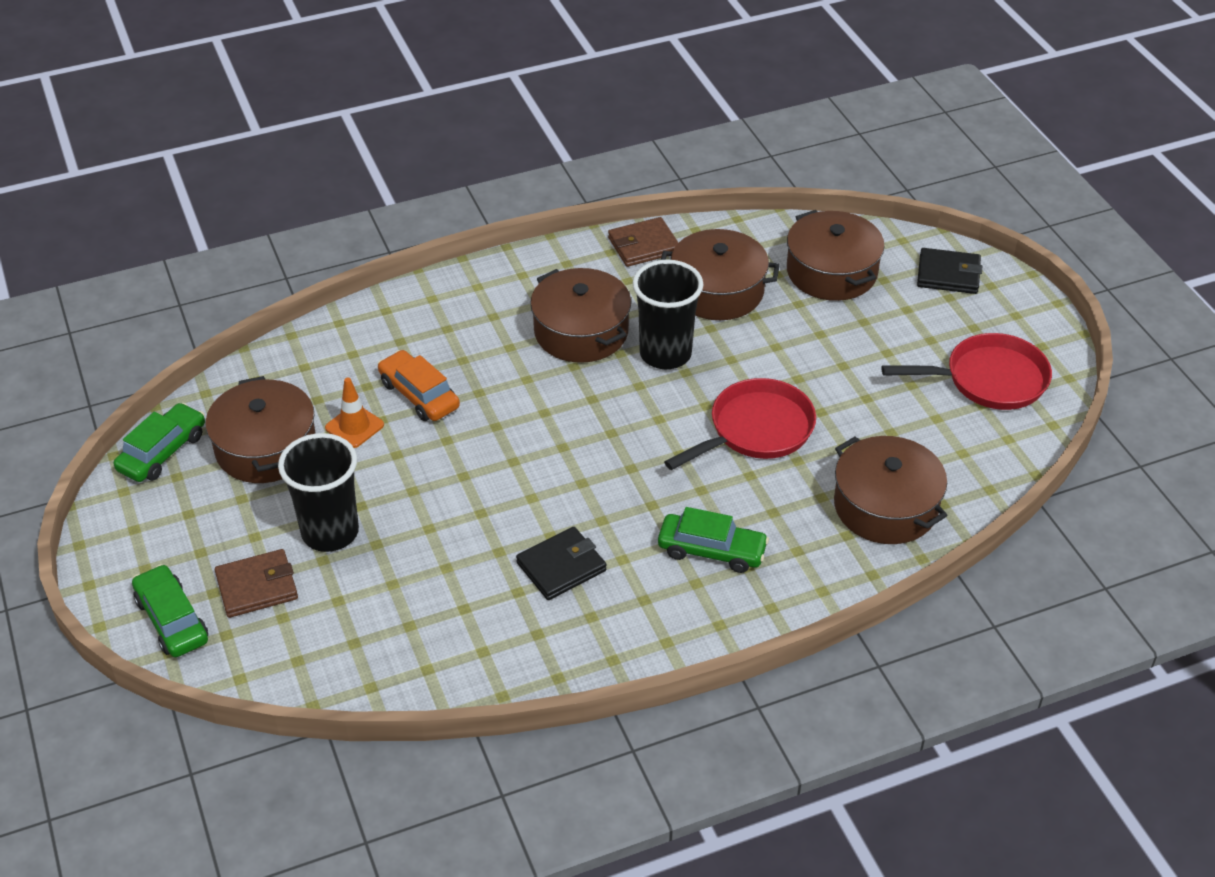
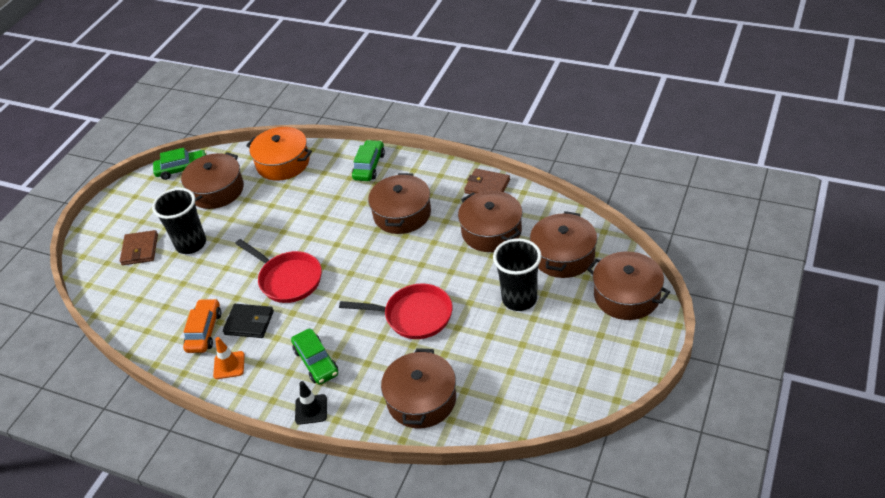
camera: 50 degrees right, 0 degrees up
(172, 620) = (99, 243): green car -> green car (369, 166)
(257, 586) = (140, 250): brown wallet -> brown wallet turned 60 degrees clockwise
(319, 361) = (283, 163): none -> orange pot
(354, 426) = (258, 202): orange traffic cone -> orange traffic cone (229, 365)
(419, 395) = (299, 203): orange car -> orange car (204, 331)
(665, 354) = (424, 249): black cup -> black cup (519, 299)
(779, 601) = (311, 409): none -> black traffic cone
(948, 274) = (626, 295): black wallet -> brown pot
(989, 380) = (568, 370): red pan -> red pan (288, 279)

